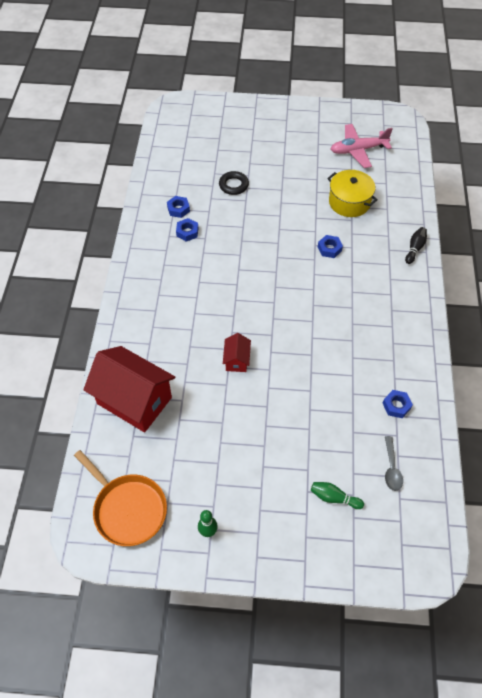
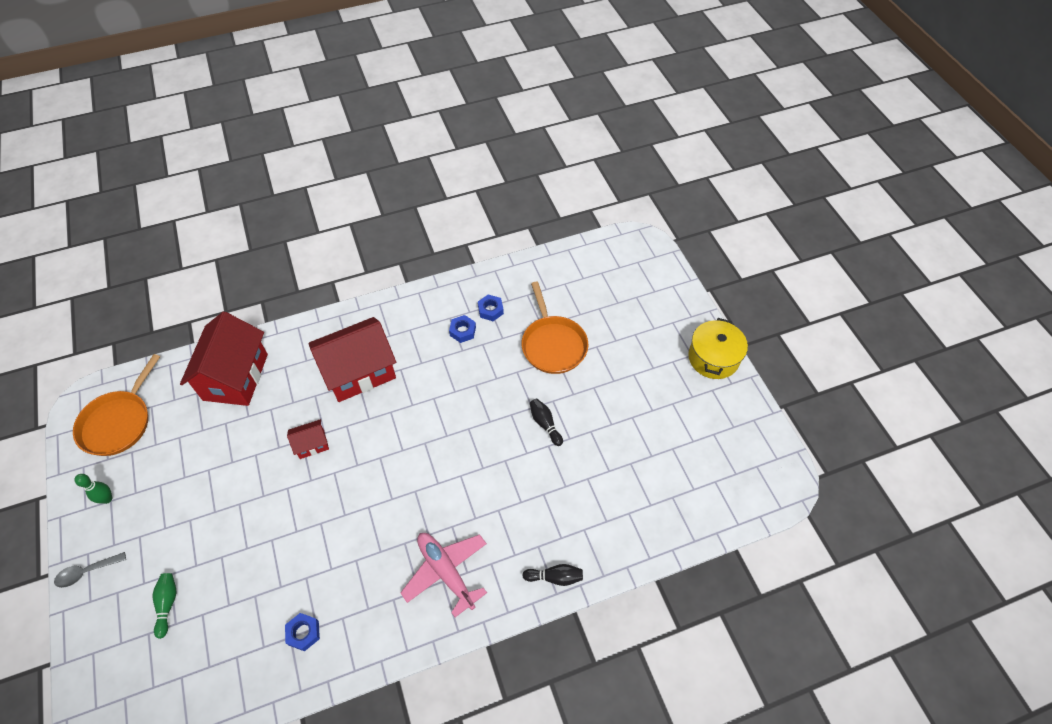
camera: 65 degrees right, 0 degrees up
(185, 309) = (359, 372): none -> red house
(233, 185) = (553, 345): black ring -> orange pan
(298, 213) = (545, 424): none -> black bowling pin
(329, 249) = (506, 478): blue nut -> none
(349, 202) = (593, 473): yellow pot -> yellow pot (713, 358)
(358, 150) = (689, 452): pink plane -> pink plane (446, 572)
(391, 468) = (217, 655): grey spoon -> grey spoon (86, 572)

